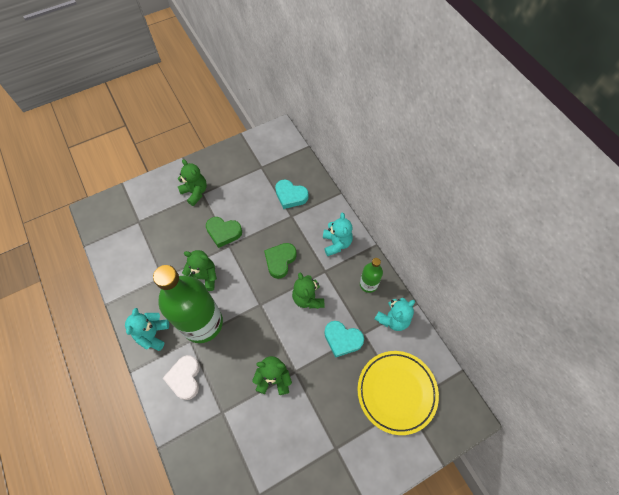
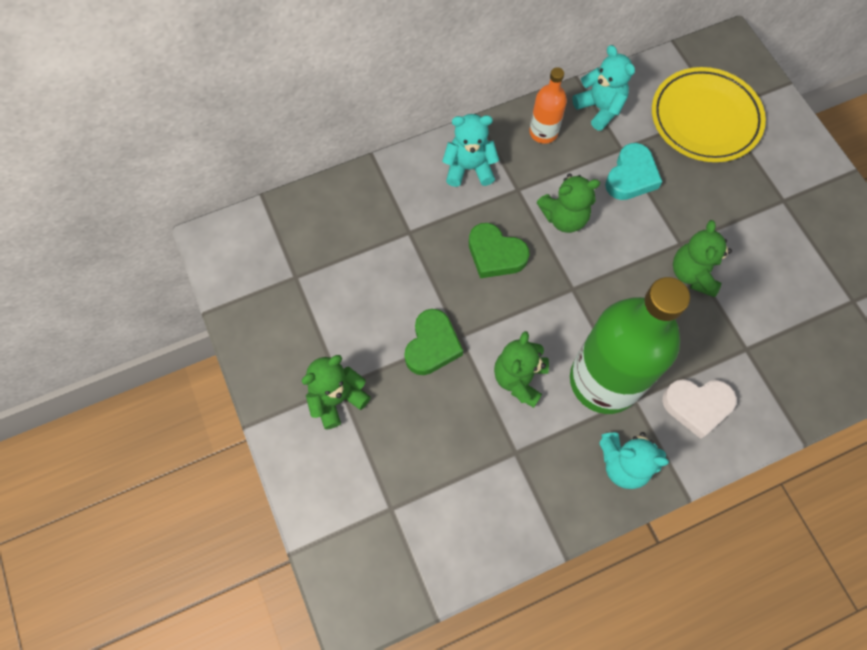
camera: 85 degrees left, 5 degrees up
(290, 196) = (367, 230): turquoise heart -> none
(368, 284) = (543, 132): green bottle -> orange bottle

